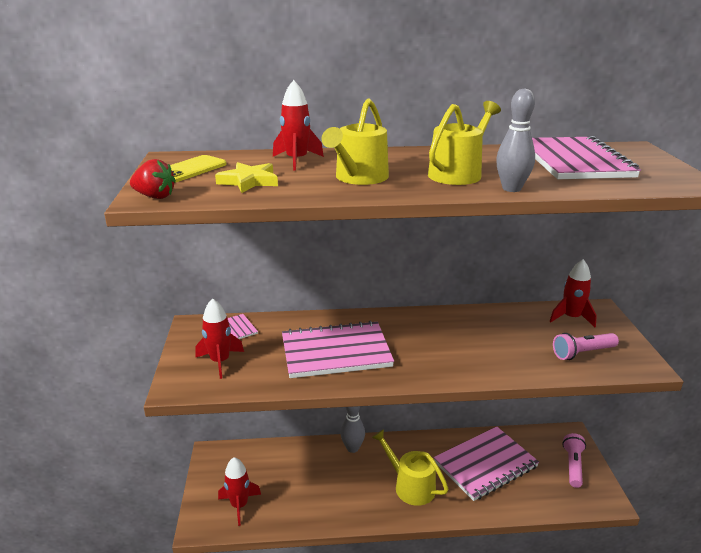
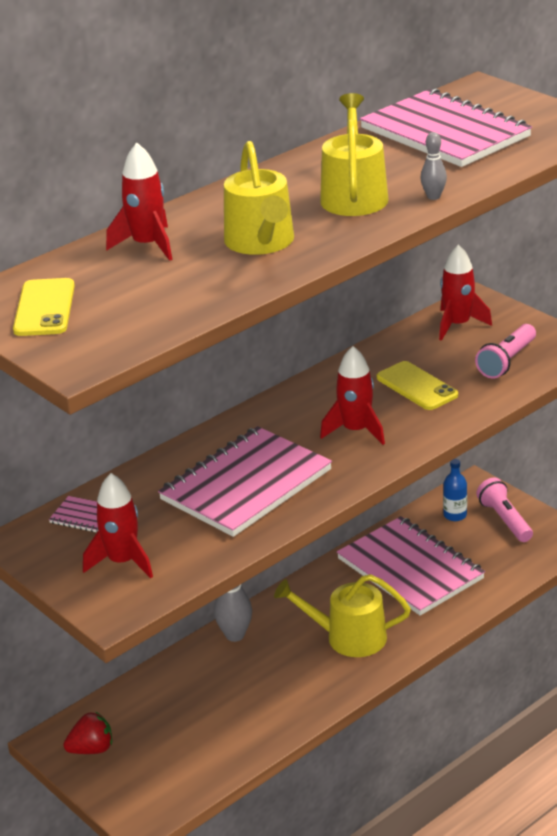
camera: 35 degrees left, 5 degrees up
(155, 197) = (84, 357): red strawberry -> red strawberry (91, 749)
(239, 505) = (165, 771): red rocket -> red rocket (356, 431)
(249, 181) = (149, 295): yellow star -> none
(485, 464) = (410, 569): pink notebook -> pink notebook turned 60 degrees counterclockwise
(504, 342) = (417, 386): none -> yellow phone
(511, 189) = (433, 197): grey bowling pin -> grey bowling pin, size x0.58
(542, 446) = (455, 515): none -> blue bottle

